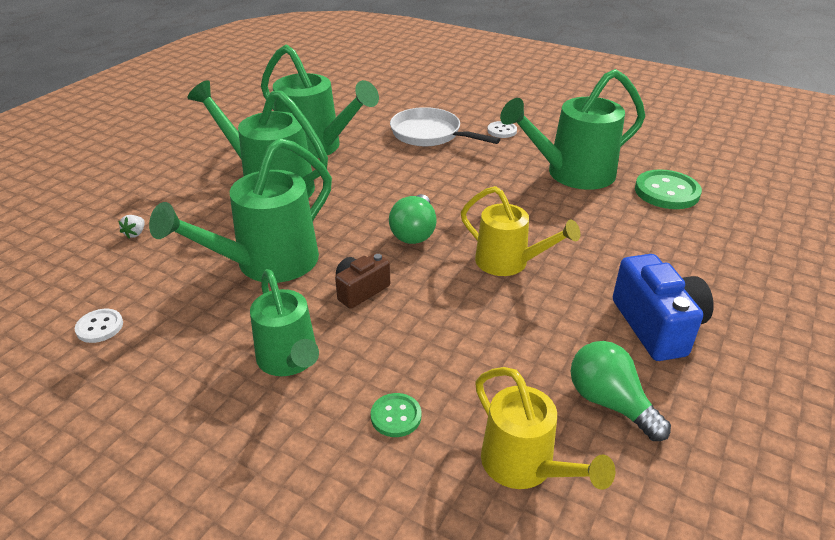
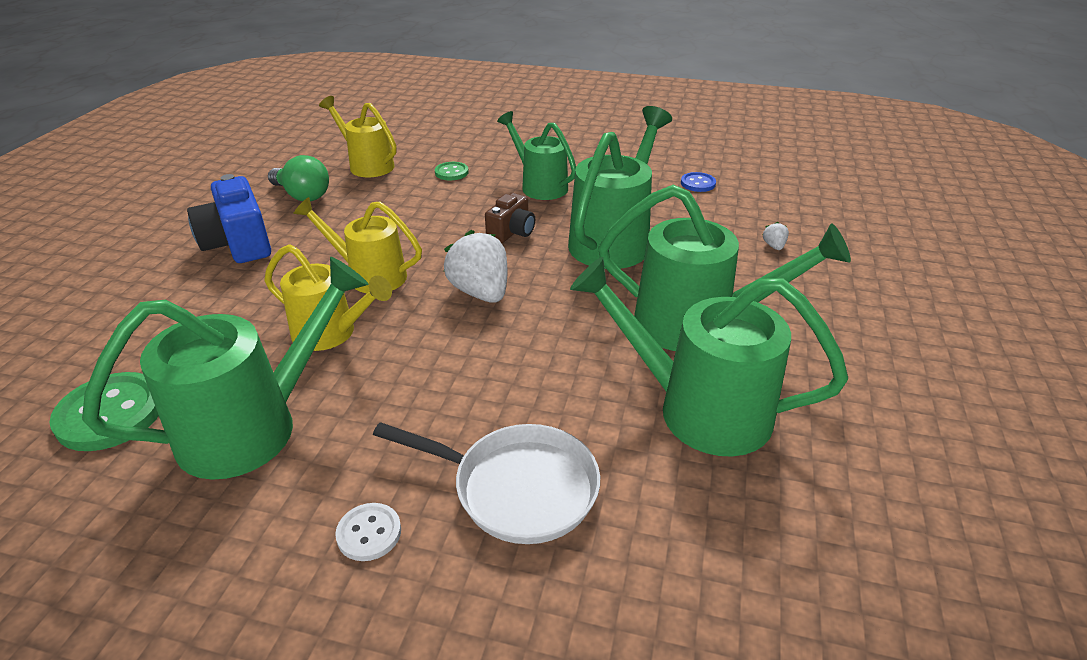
camera: 165 degrees right, 0 degrees up
(100, 327) = (698, 183): white button -> blue button
(414, 232) = (480, 292): green light bulb -> white strawberry
(535, 218) = (332, 334): none -> yellow watering can

